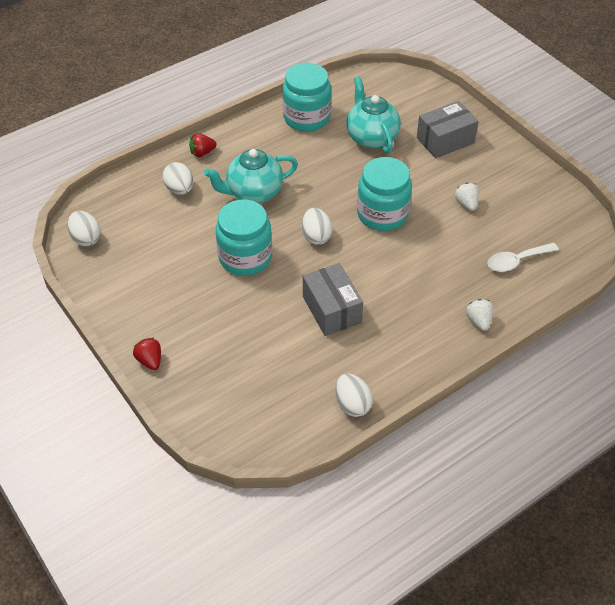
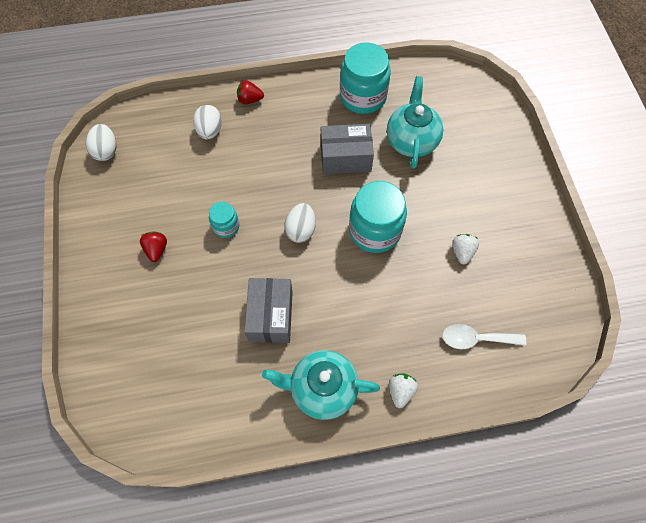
camera: 25 degrees right, 15 degrees up
(150, 360) = (88, 299): red strawberry -> red strawberry (156, 249)
(245, 257) = (226, 226): turquoise jar -> turquoise jar, size x0.52
(253, 192) = (271, 159): turquoise teapot -> turquoise teapot (322, 389)
(352, 404) = (232, 428): white egg -> none
(445, 140) = (481, 171): grey box -> grey box (345, 158)

